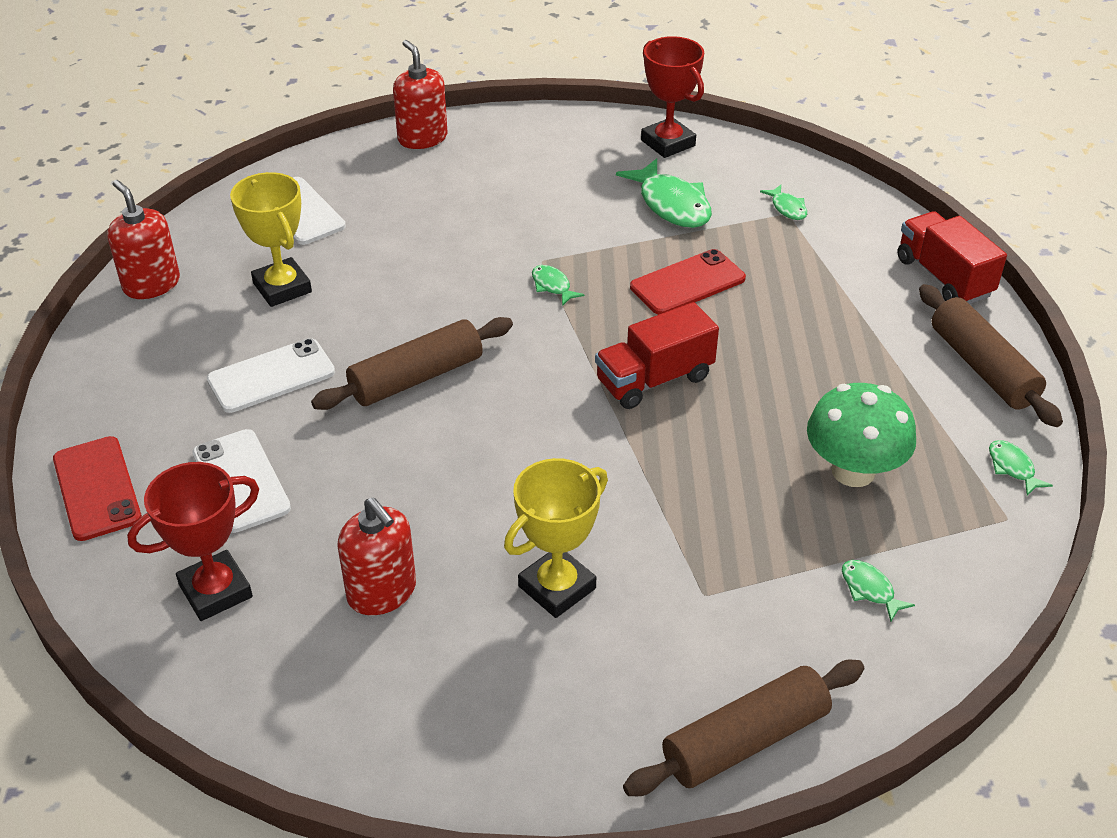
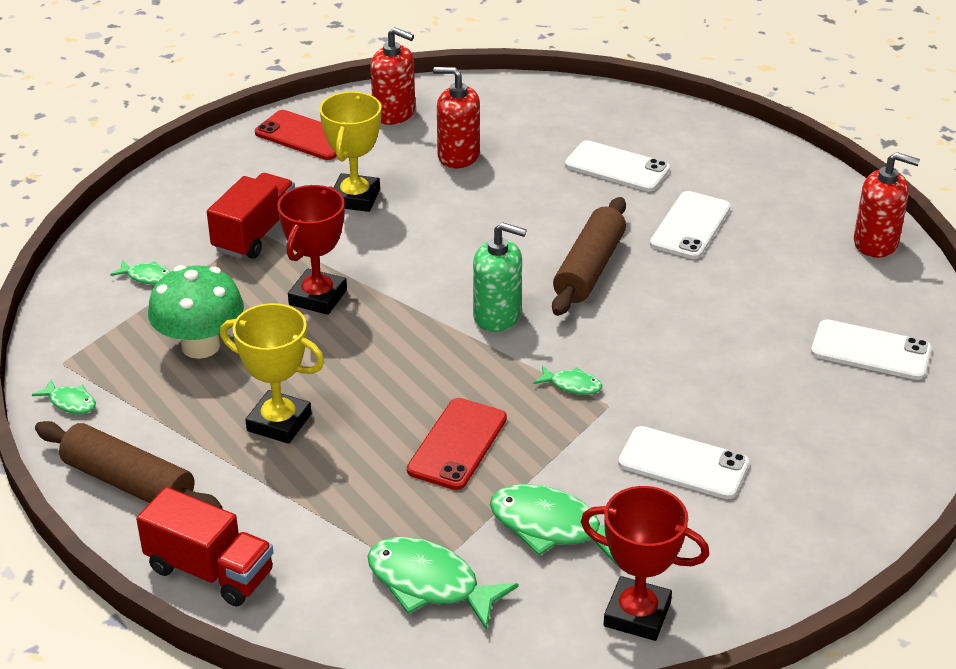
camera: 145 degrees right, 5 degrees down
(97, 488) = (694, 130): red phone -> red phone (305, 136)
(215, 591) = (552, 120): red trophy -> red trophy (318, 297)
(282, 288) = (780, 284): yellow trophy -> yellow trophy (279, 422)
(422, 138) = (888, 484): red soap dispenser -> red soap dispenser (394, 113)
(537, 202) = (683, 463): none -> white phone
(548, 372) = (497, 315): none -> green soap dispenser
(654, 379) = (409, 346): red truck -> red truck (255, 234)
(745, 740) = (183, 179): brown rolling pin -> none
(787, 208) = (430, 584): green fish -> green fish, size x2.00

